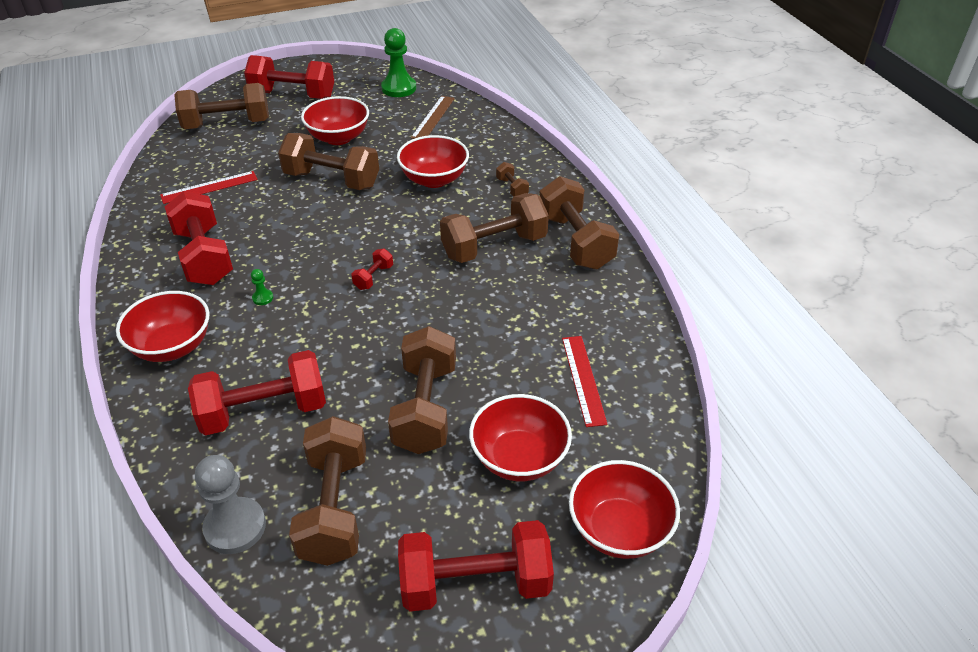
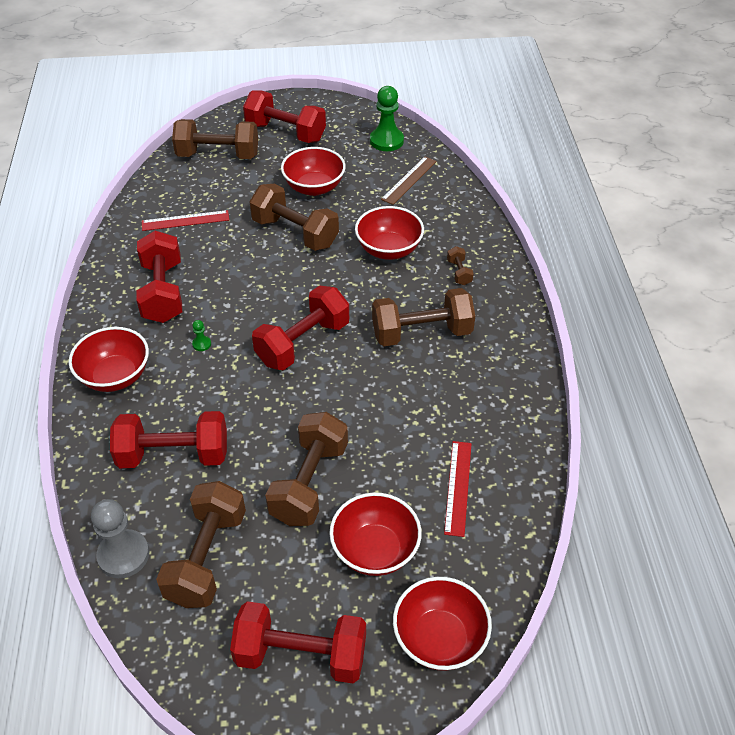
camera: 15 degrees right, 5 degrees up
(373, 277) = (303, 343): red dumbbell -> red dumbbell, size x2.27
(575, 241) = (500, 343): brown dumbbell -> none

